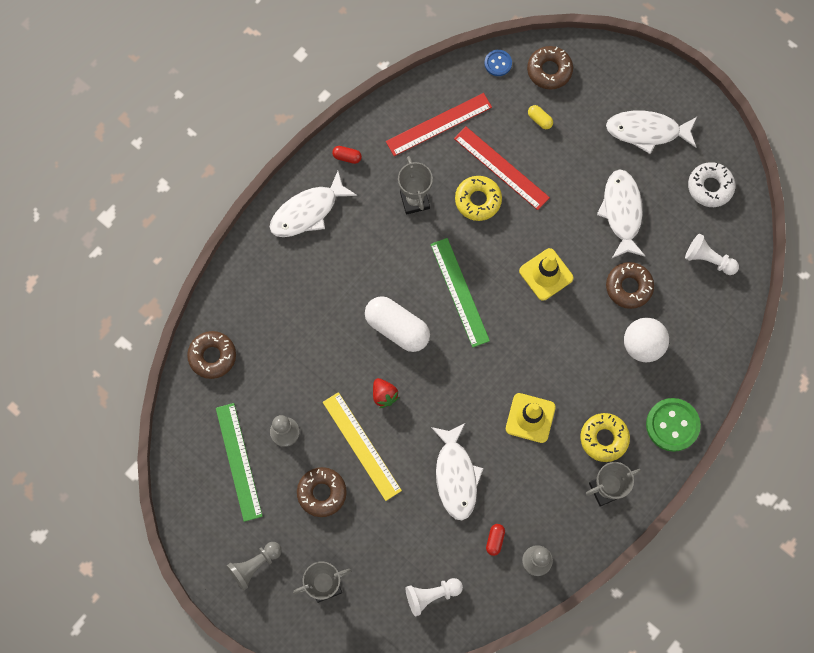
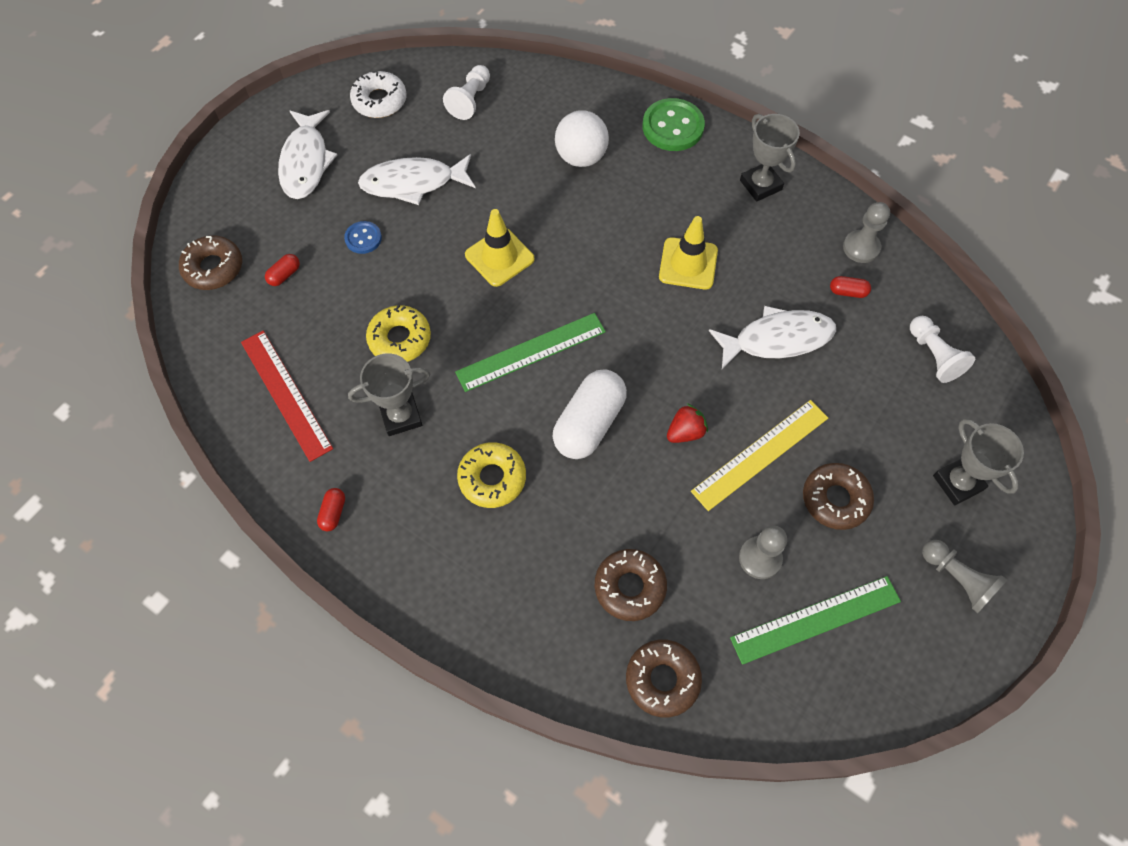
camera: 95 degrees left, 10 degrees down
(308, 211) = (421, 560): white fish -> none
(498, 63) = (197, 328): blue button -> blue button (363, 238)
(501, 168) = (353, 314): red ruler -> none
(539, 120) = (284, 275): yellow capsule -> red capsule
(604, 438) = (700, 189): yellow donut -> yellow donut (492, 478)
(629, 287) = (510, 173): brown donut -> brown donut (630, 587)

